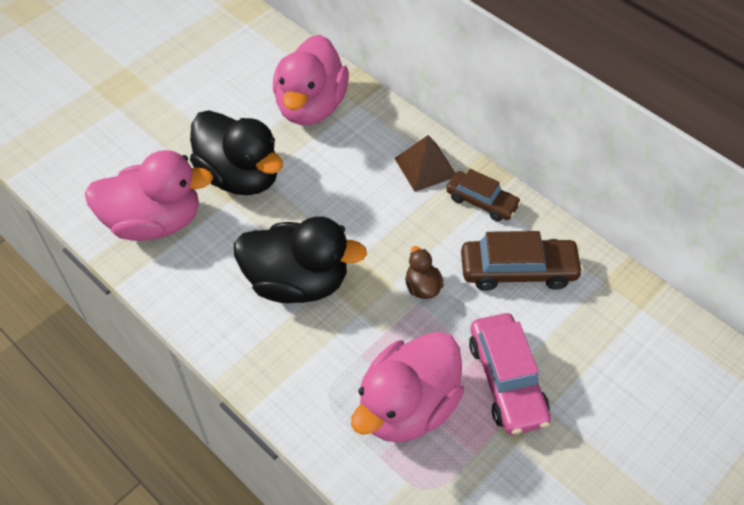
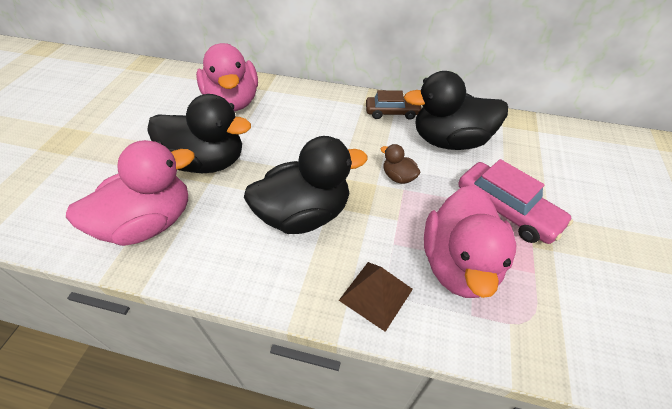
camera: 30 degrees left, 5 degrees down
(425, 167) = (340, 107): brown pyramid -> brown pyramid (376, 294)
(518, 270) = (449, 141): brown car -> black duck

